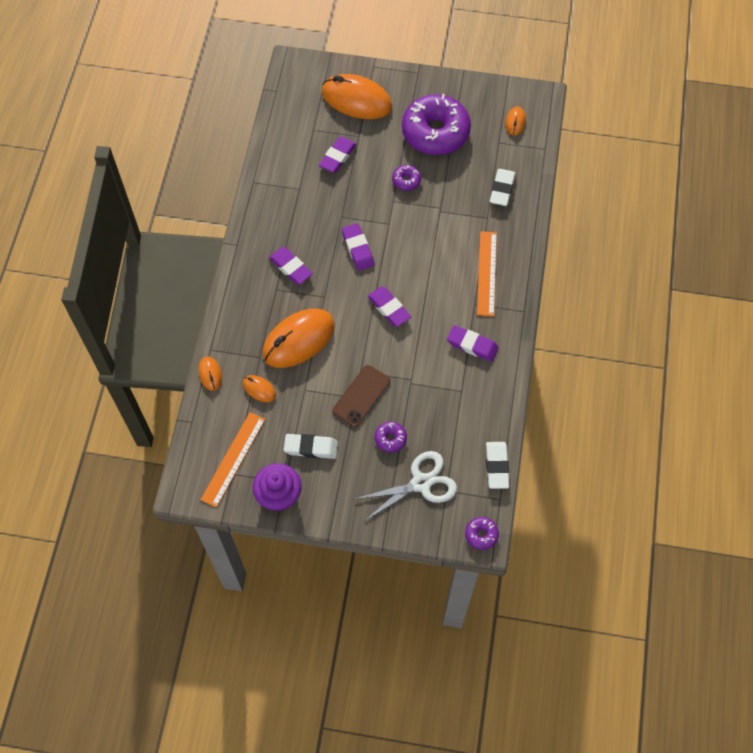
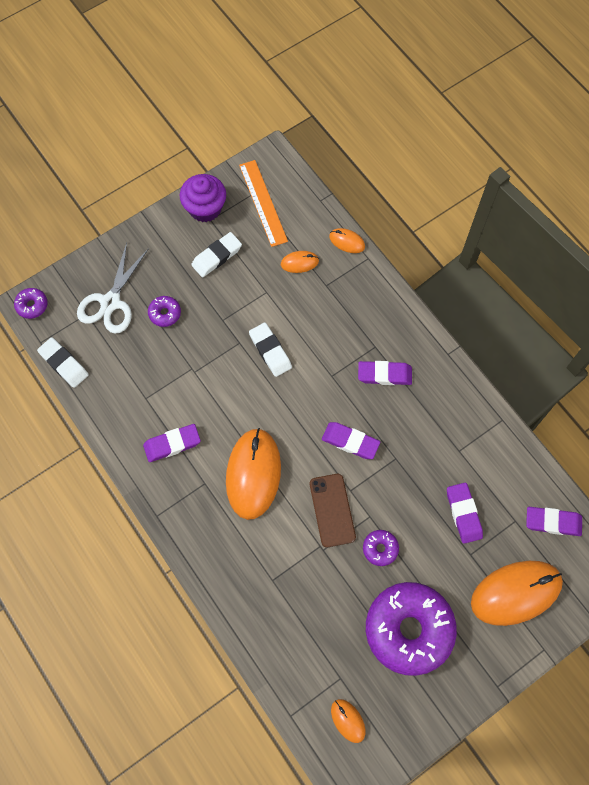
camera: 135 degrees right, 5 degrees up
(298, 340) = (312, 323): orange mouse -> orange mouse (253, 474)
(361, 396) = (219, 325): brown phone -> brown phone (332, 510)
(389, 308) = (270, 413): purple eraser -> purple eraser (553, 522)
(487, 273) = (221, 522): orange ruler -> none
(502, 189) = (287, 625): white eraser -> white eraser (270, 351)

